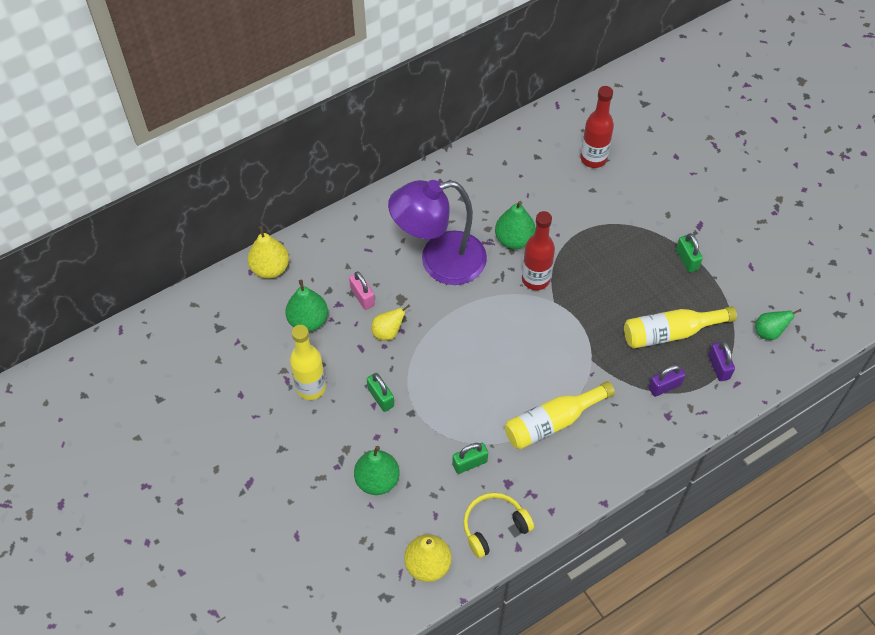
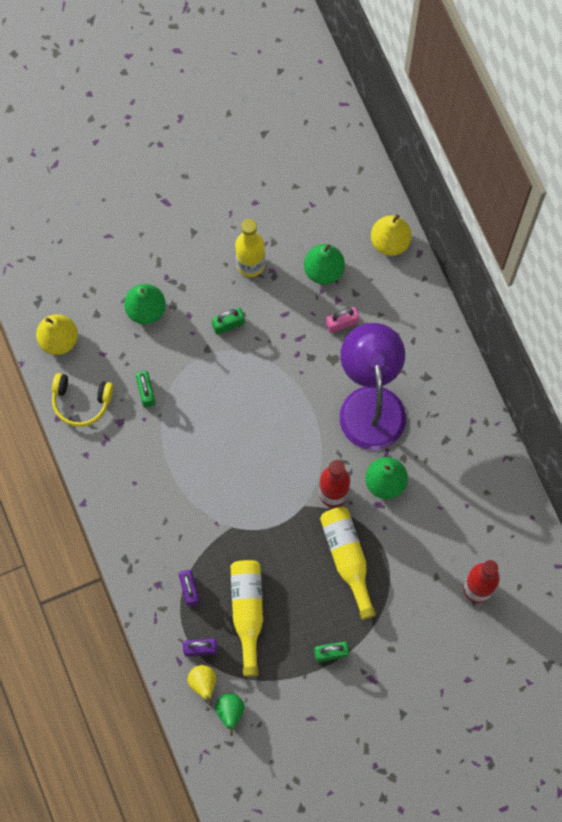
camera: 100 degrees right, 15 degrees up
(388, 332) = (297, 341): yellow pear -> yellow pear (203, 683)
(494, 527) = (81, 402): yellow headphones -> yellow headphones turned 120 degrees clockwise
(553, 422) = (172, 475): yellow bottle -> yellow bottle (347, 559)

